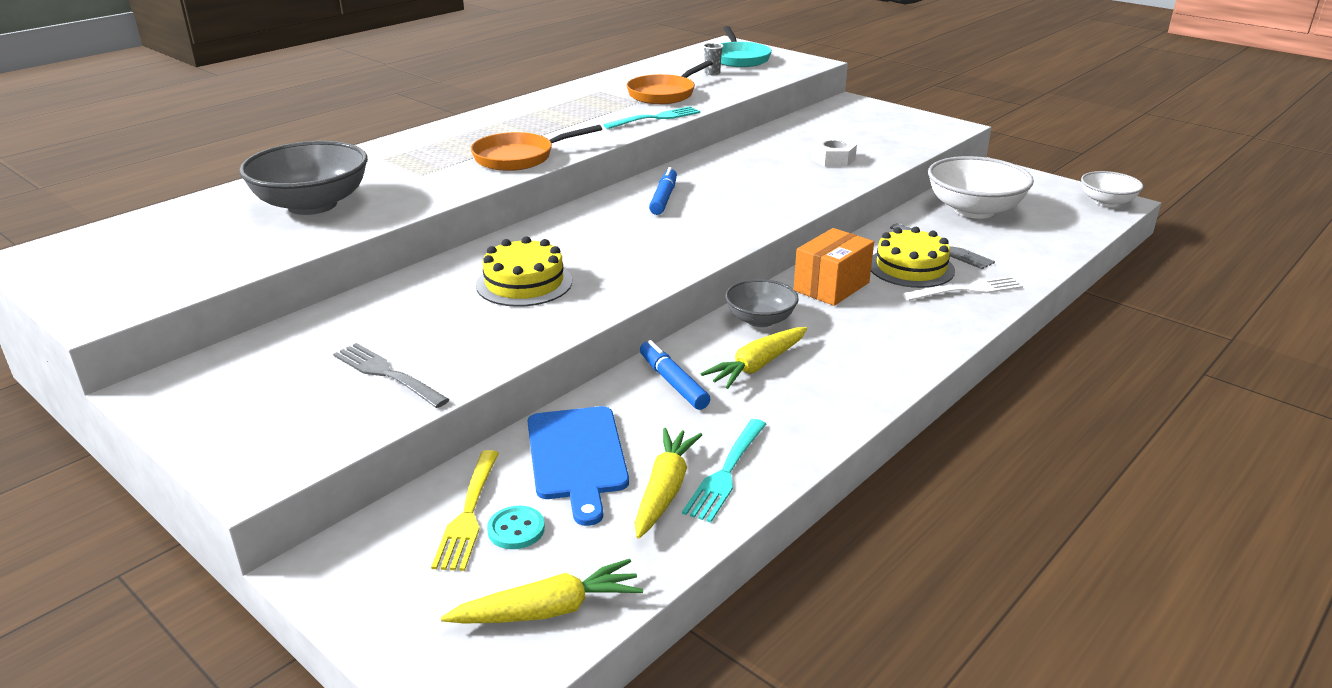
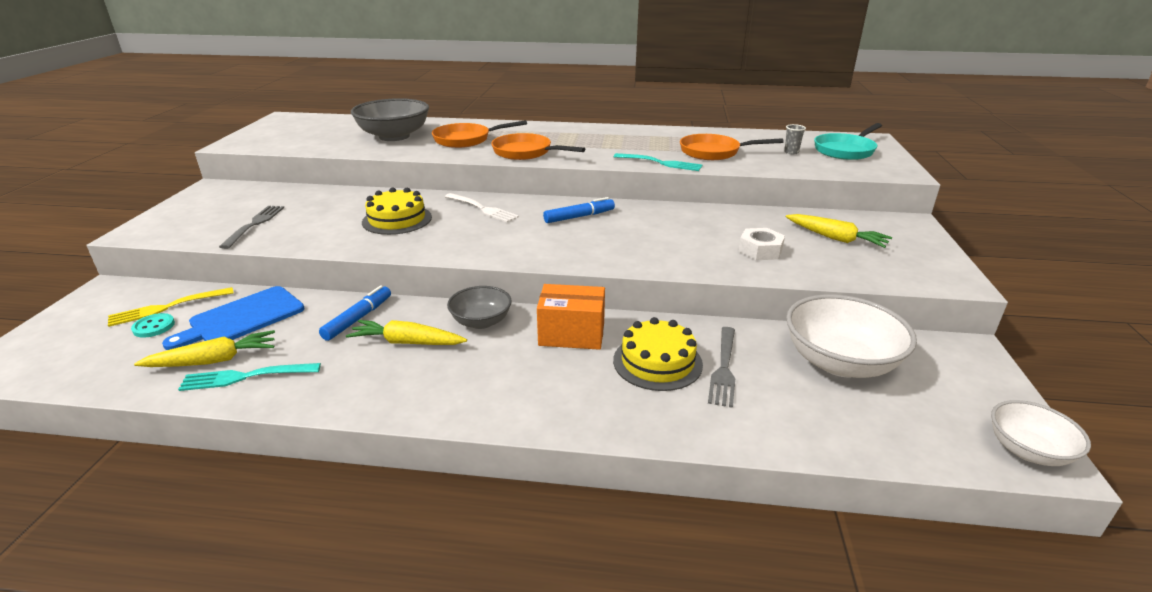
camera: 55 degrees right, 0 degrees up
(413, 173) = (466, 140): none -> orange pan
(548, 610) = (69, 365): yellow carrot -> yellow carrot (835, 238)
(966, 290) = (648, 405): white fork -> white fork (482, 208)

